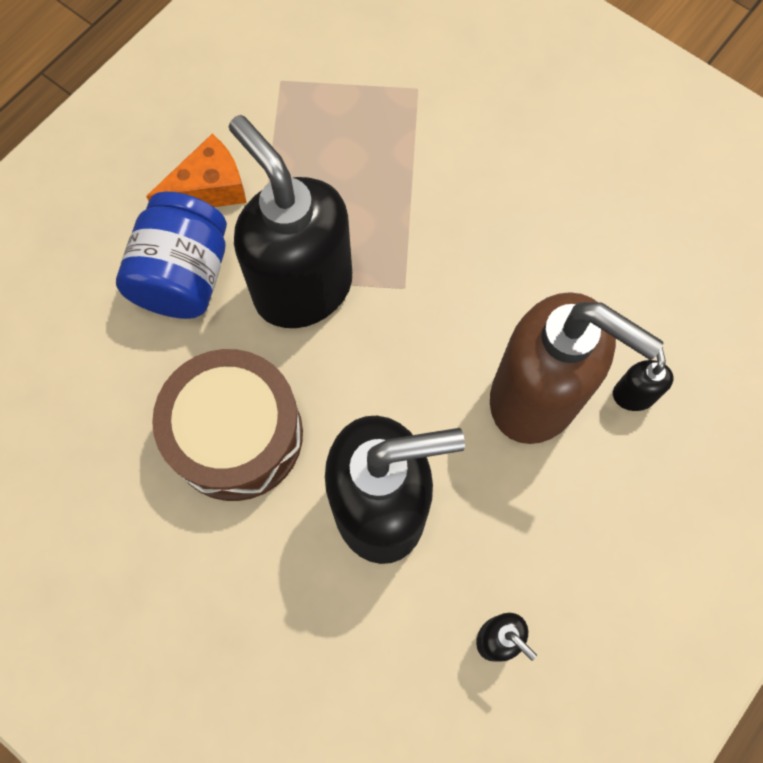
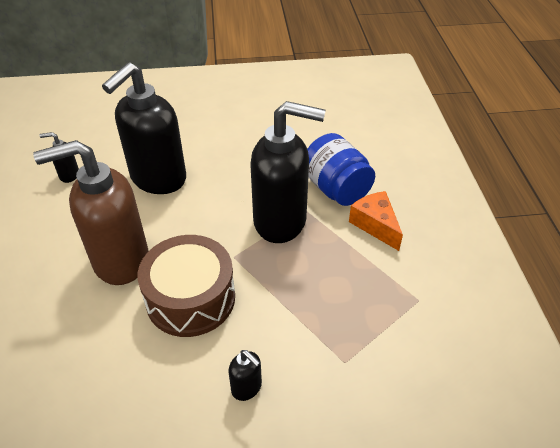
camera: 135 degrees right, 25 degrees down
(209, 189) = (375, 225): orange cheese -> orange cheese turned 135 degrees clockwise
(236, 435) = (243, 160): brown drum -> brown drum (190, 298)
(633, 394) = (66, 297): black soap dispenser -> black soap dispenser (247, 388)

